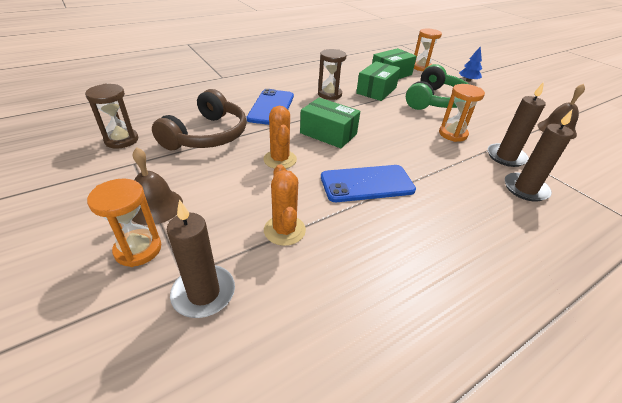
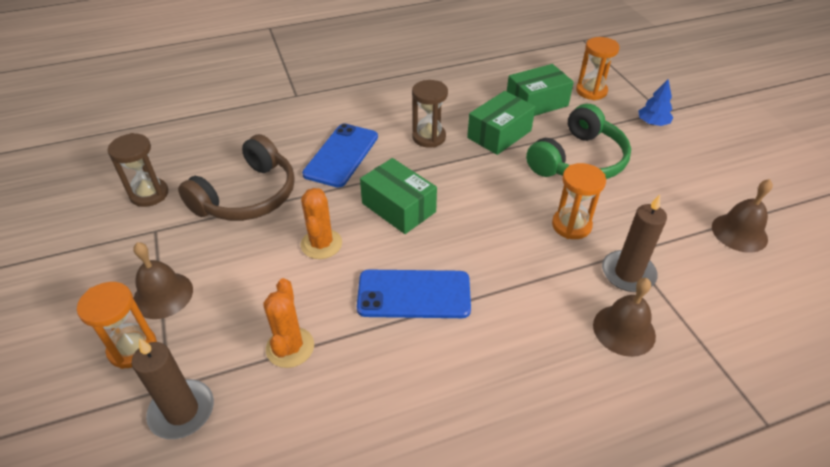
camera: 15 degrees right, 5 degrees up
(525, 189) = (624, 330): brown candle -> brown bell

